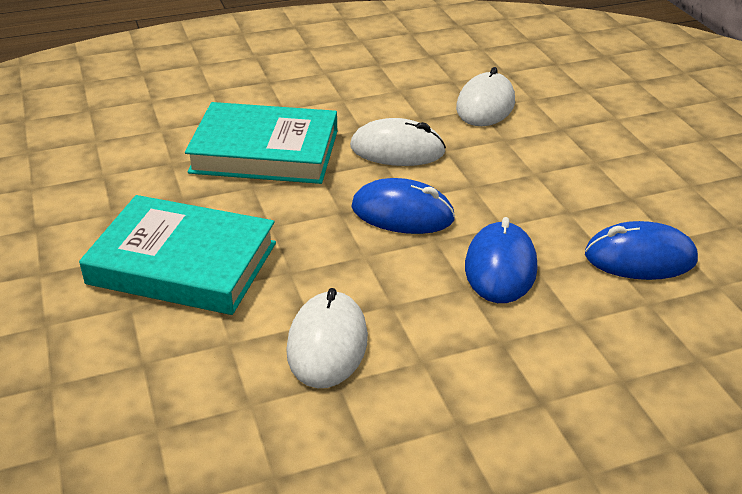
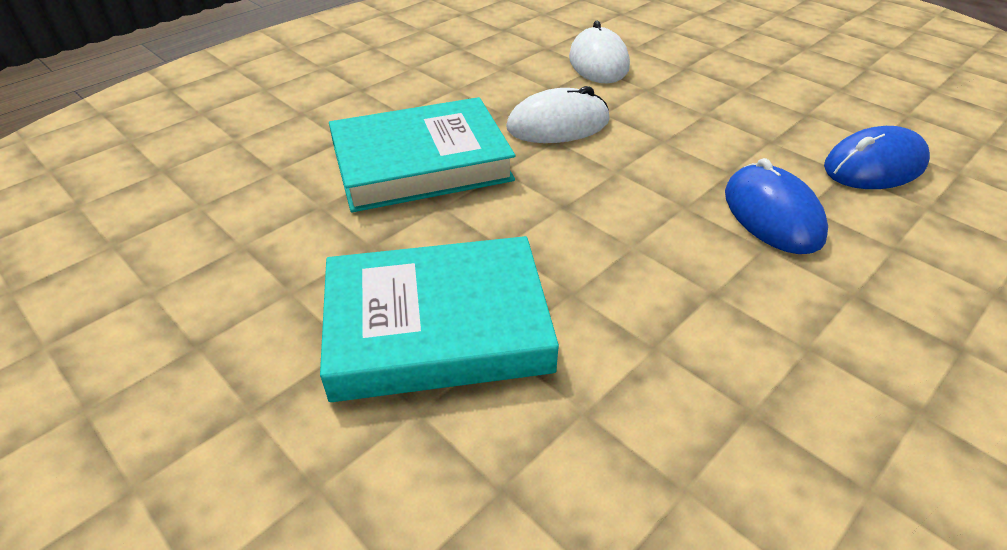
camera: 25 degrees left, 5 degrees up
(327, 343) = (694, 367): white mouse -> none
(402, 213) = (626, 187): blue mouse -> none

